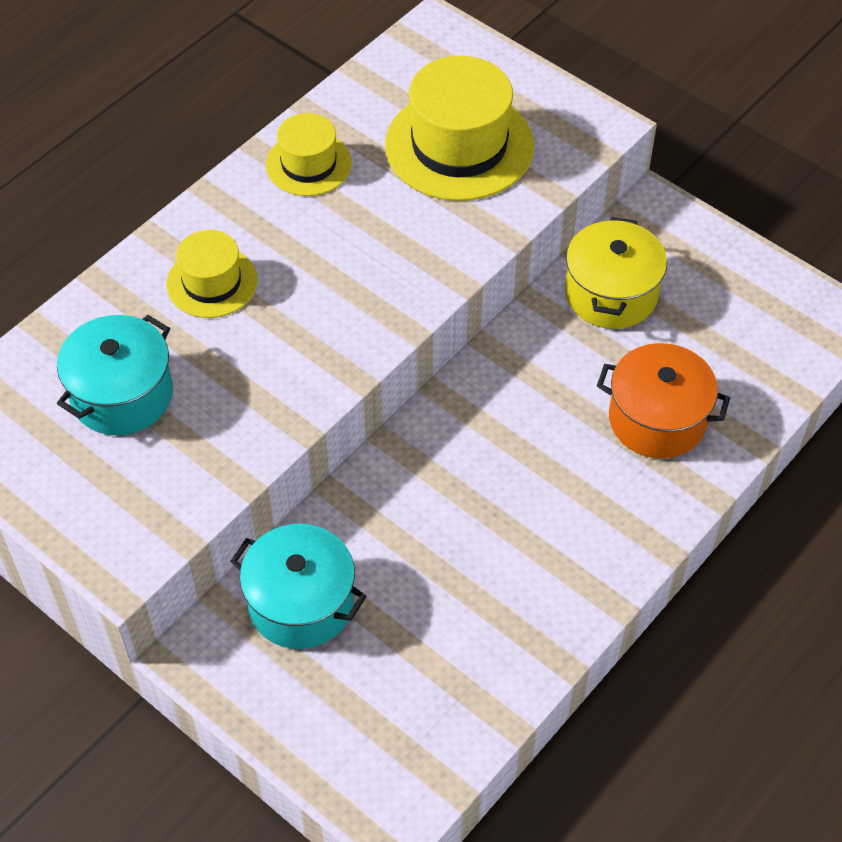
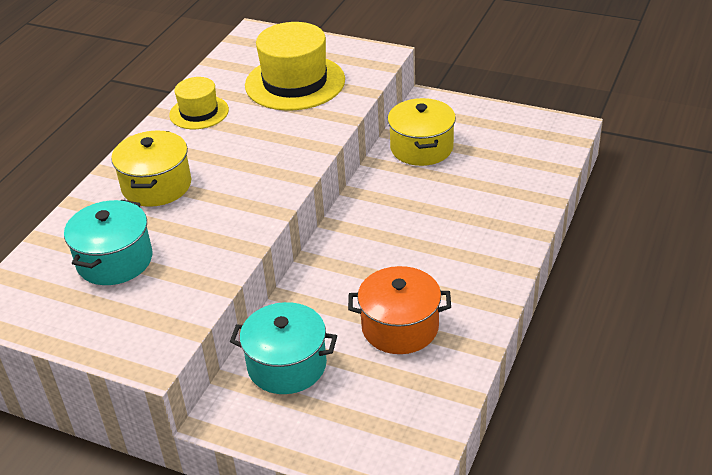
camera: 15 degrees left, 15 degrees down
(212, 282) = (156, 186): yellow hat -> yellow pot
(657, 419) = (483, 203): orange pot -> orange pot (400, 327)

